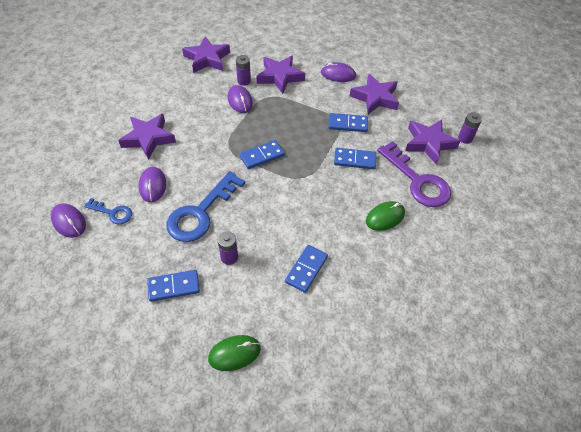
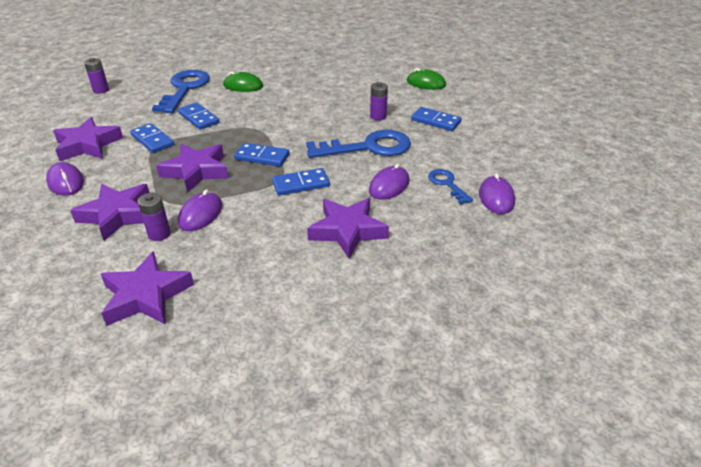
camera: 135 degrees left, 15 degrees down
(306, 269) = (334, 90): blue domino -> blue domino (301, 184)
(417, 181) = (185, 89): purple key -> blue key
(429, 143) = (129, 100): purple star -> purple star (196, 171)

